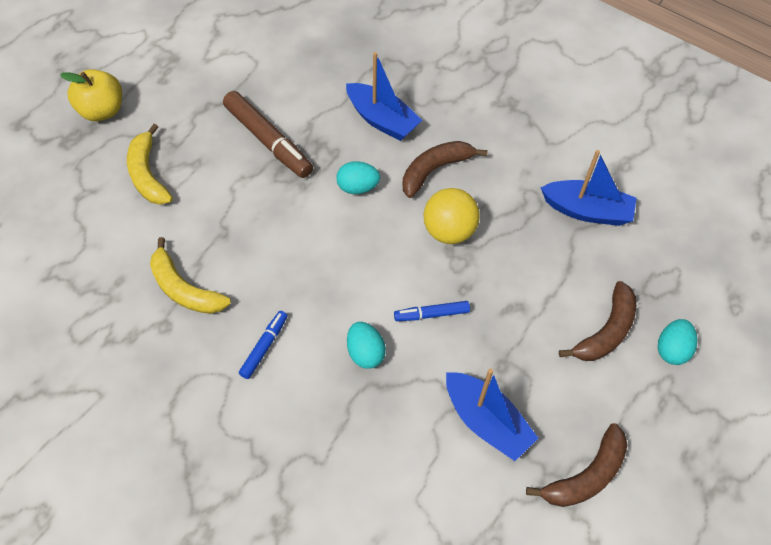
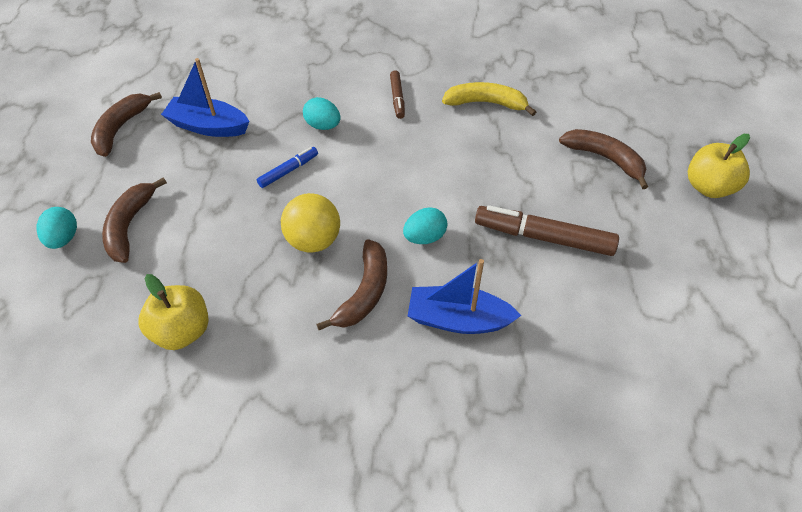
camera: 150 degrees right, 5 degrees down
(148, 174) = (604, 158): yellow banana -> brown banana
(264, 347) = (397, 98): blue marker -> brown marker
(587, 211) = (182, 331): blue boat -> yellow apple

